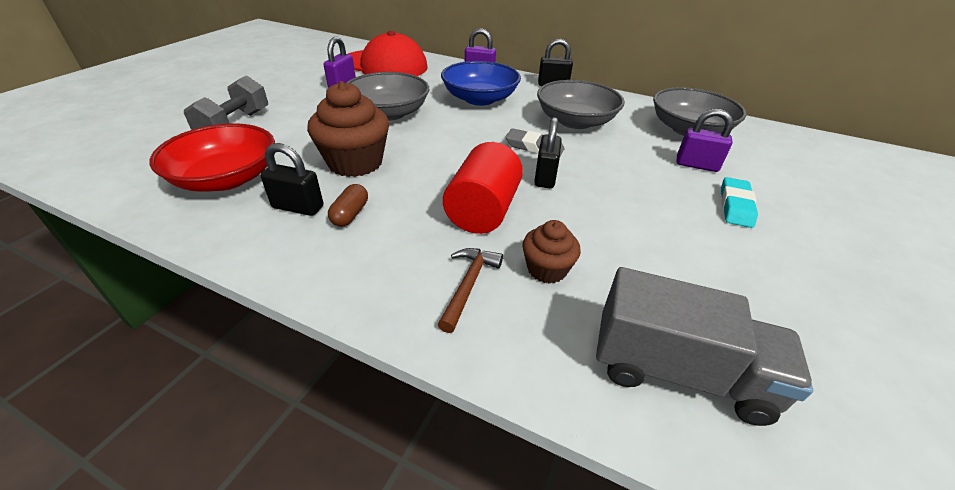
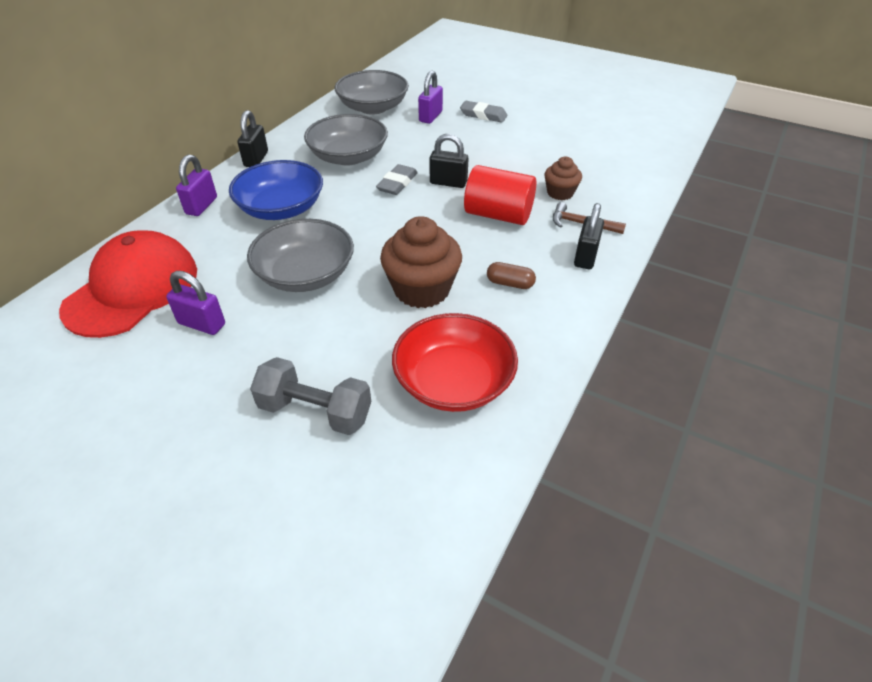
camera: 85 degrees left, 5 degrees up
(298, 207) = (502, 317): black padlock -> black padlock (585, 257)
(678, 371) = (626, 163): grey truck -> none
(735, 206) = (483, 115): turquoise eraser -> grey eraser

